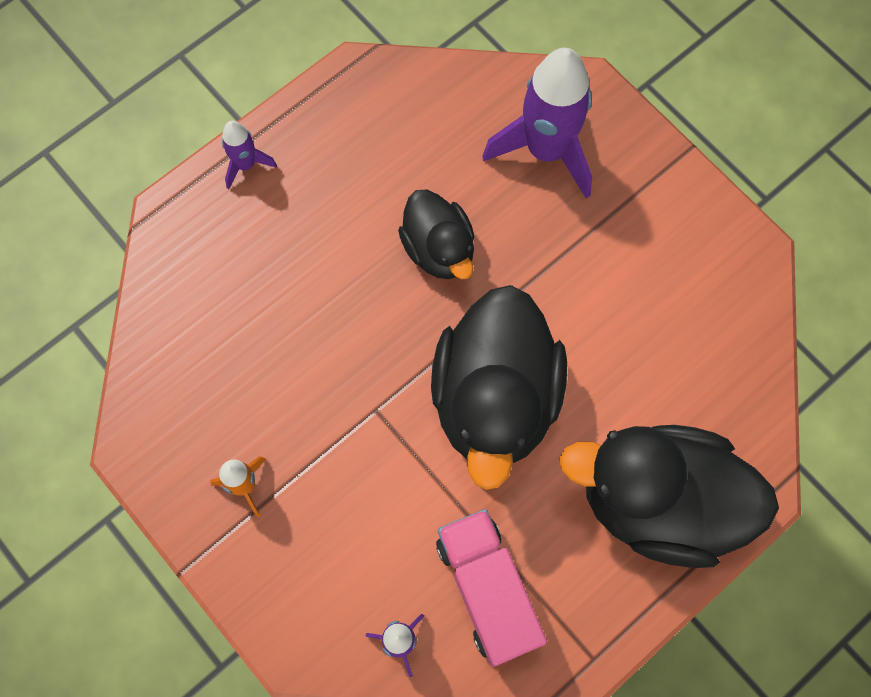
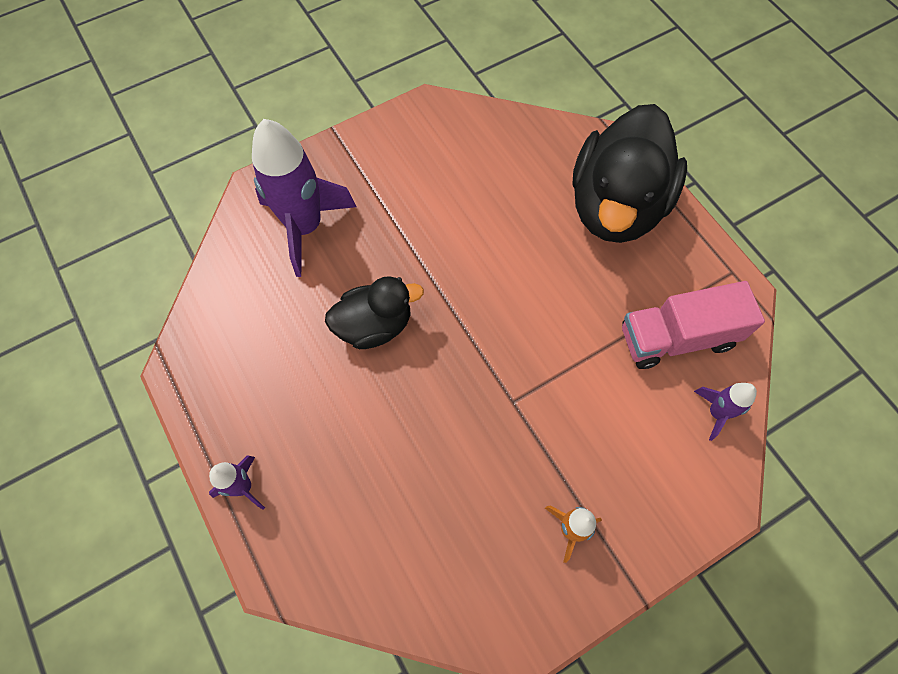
camera: 80 degrees left, 5 degrees down
(495, 399) = (518, 304): black duck -> none

